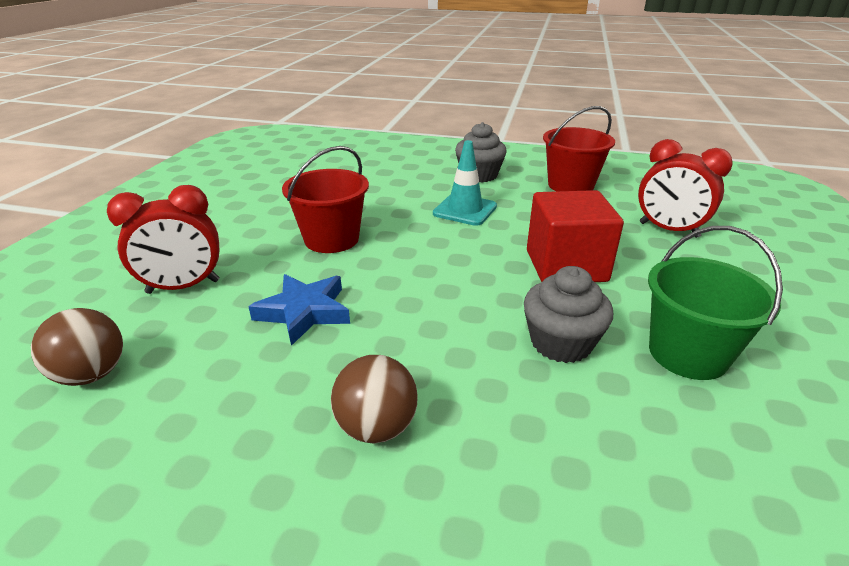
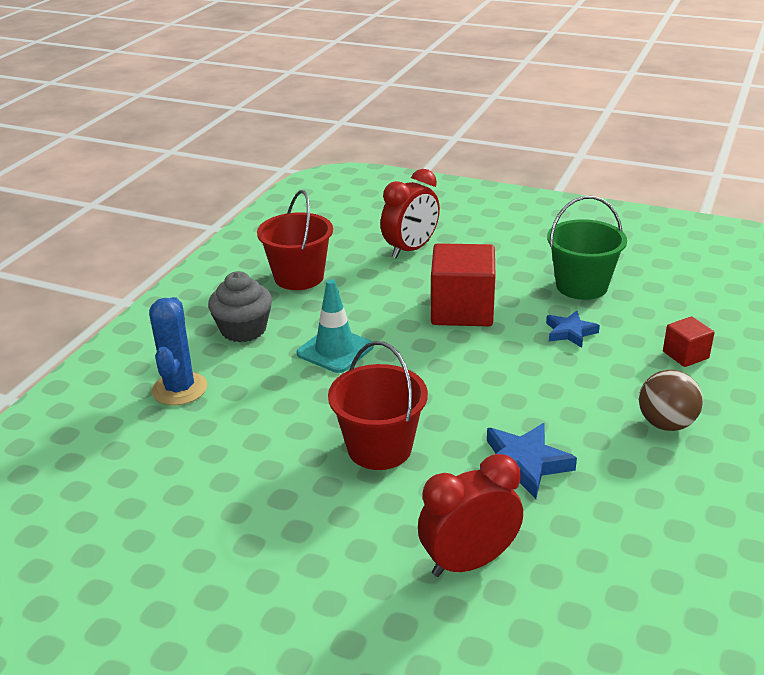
camera: 80 degrees left, 0 degrees up
(92, 374) = (622, 602): brown ball -> none
(183, 287) = (469, 562): red clock -> red clock turned 105 degrees counterclockwise
(398, 166) = (179, 389): none -> blue cactus
(556, 463) = (685, 355): none -> red cube
(561, 343) = (570, 332): grey cupcake -> blue star

